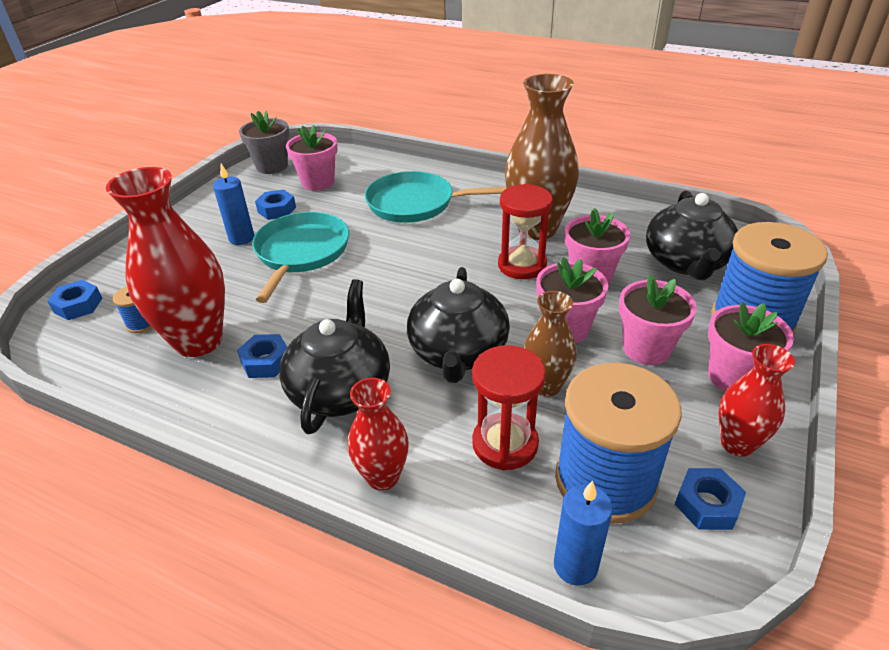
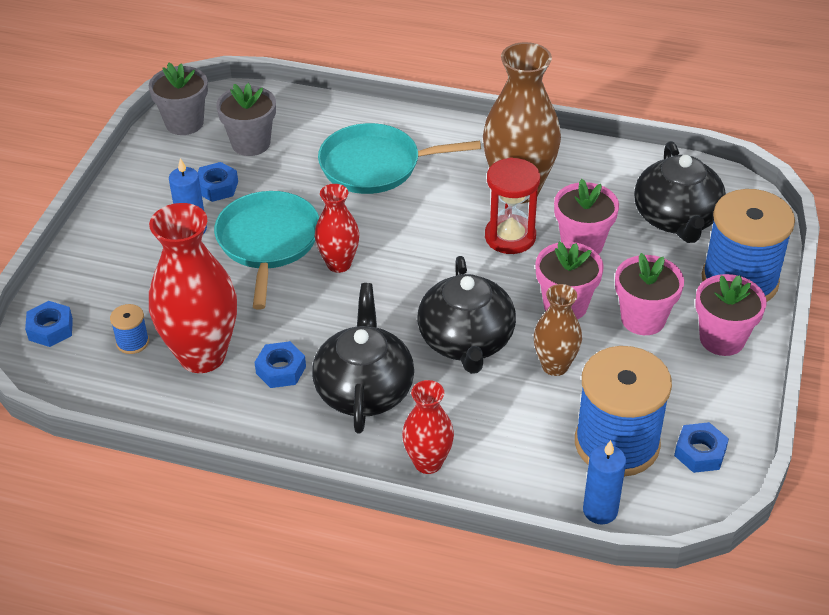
camera: 10 degrees left, 5 degrees up
(318, 182) = (251, 143): pink flower pot -> grey flower pot
(505, 444) = (527, 422): red hourglass -> none
(737, 444) = (724, 400): red vase -> red vase (339, 264)

